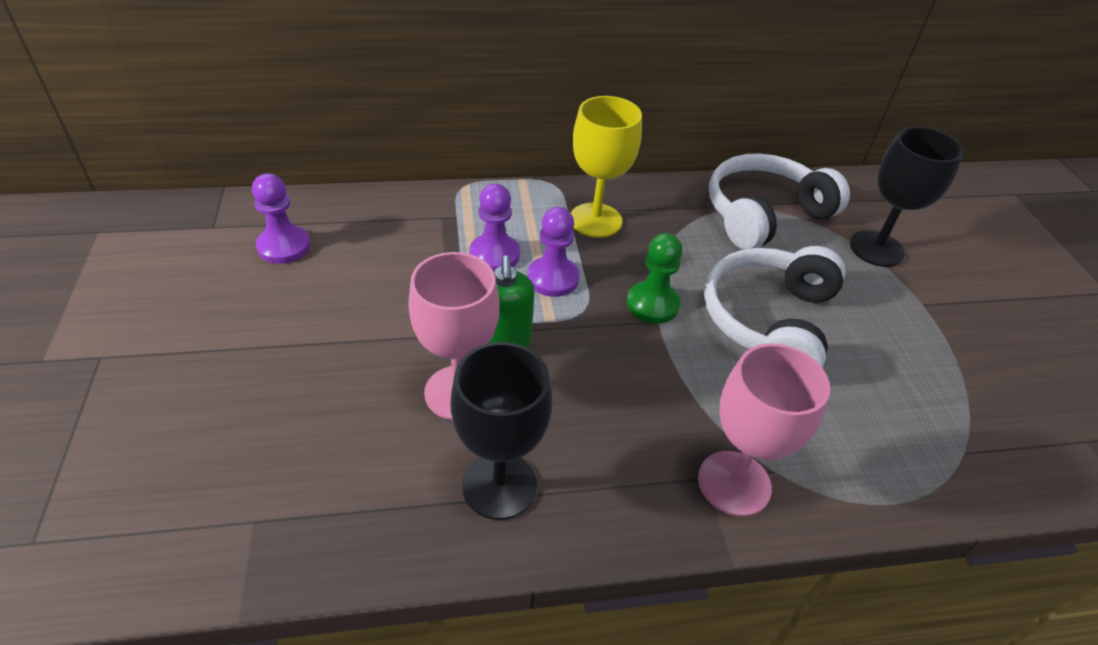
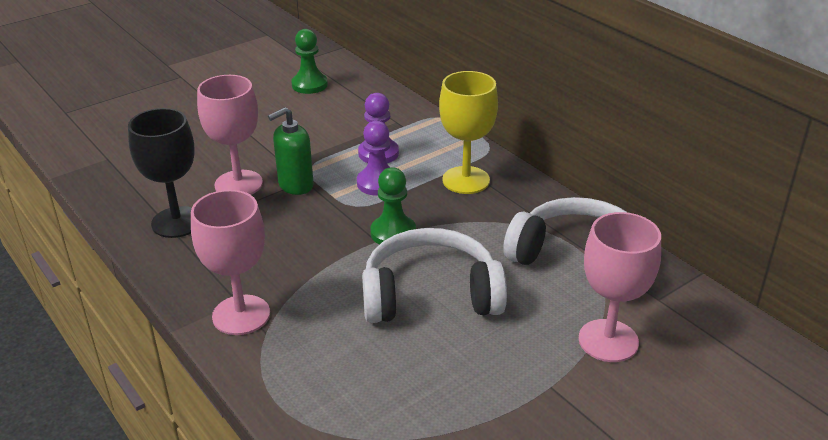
camera: 65 degrees right, 10 degrees down
(284, 246) = (309, 85): purple pawn -> green pawn
(876, 249) = (608, 341): black goblet -> pink goblet

